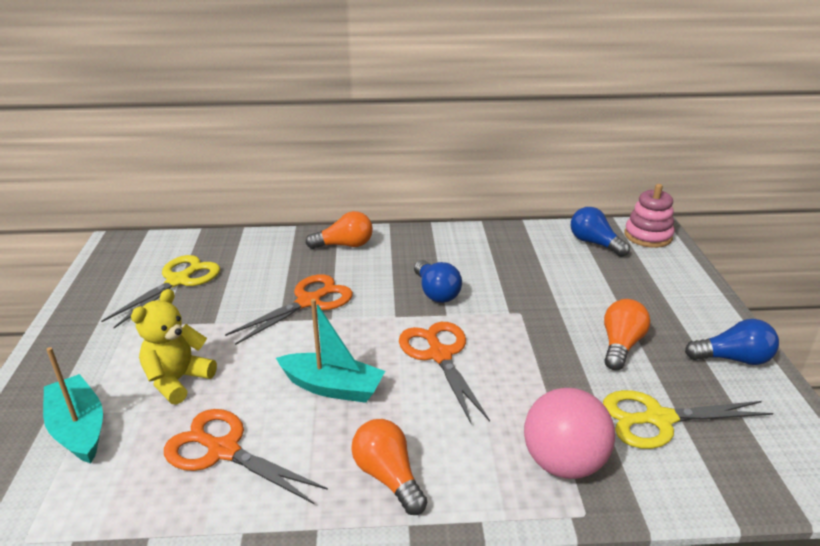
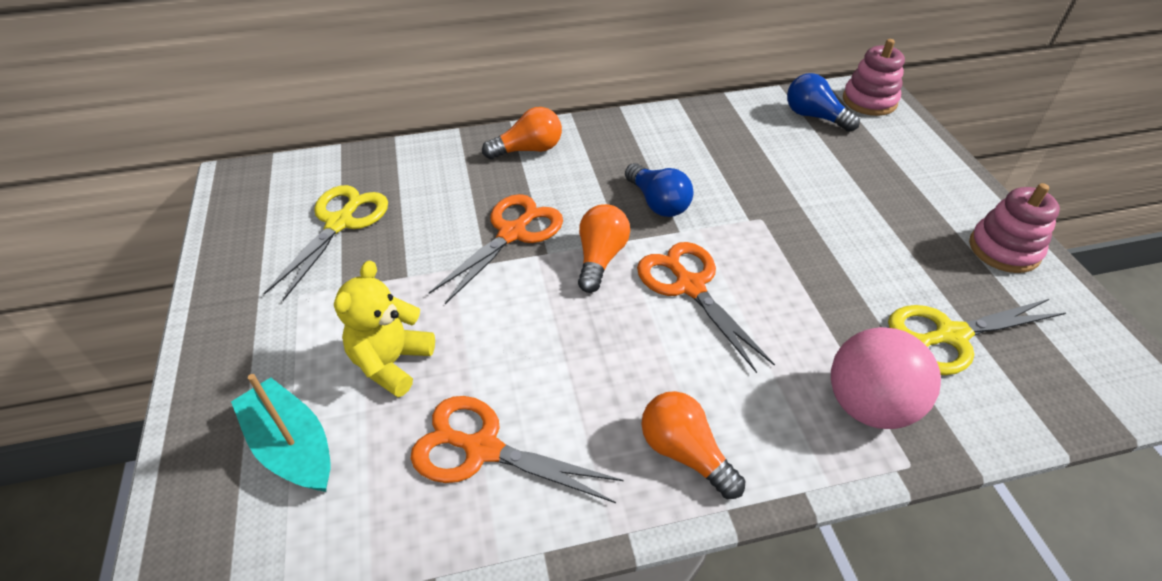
camera: 10 degrees left, 15 degrees up
(332, 387) = (581, 346): turquoise boat -> none
(620, 345) = (883, 247): orange light bulb -> orange light bulb (600, 258)
(733, 359) = (1004, 249): blue light bulb -> pink stacking toy

